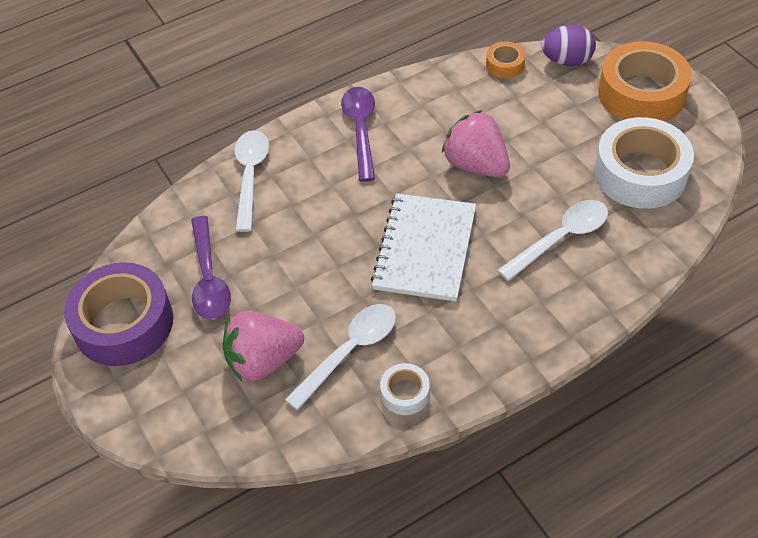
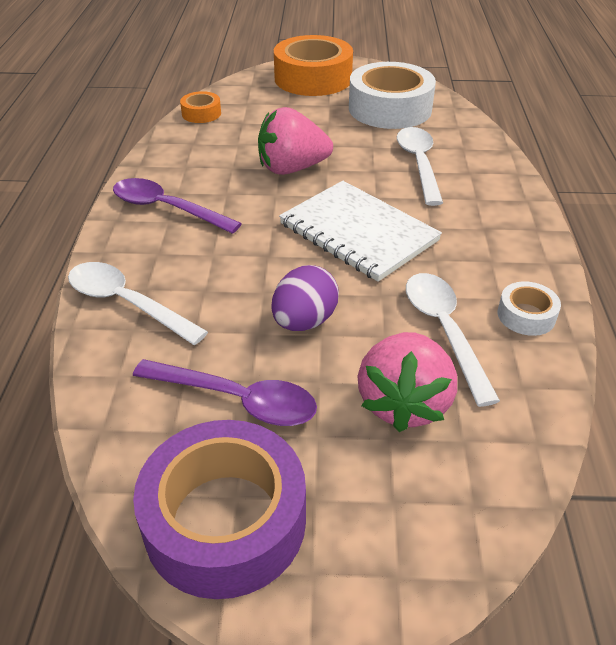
camera: 60 degrees left, 10 degrees down
(567, 61) = (237, 90): purple egg -> purple egg (304, 321)

